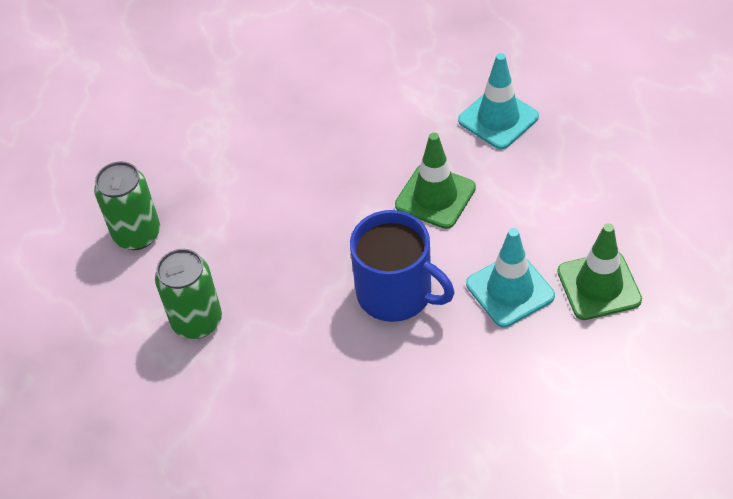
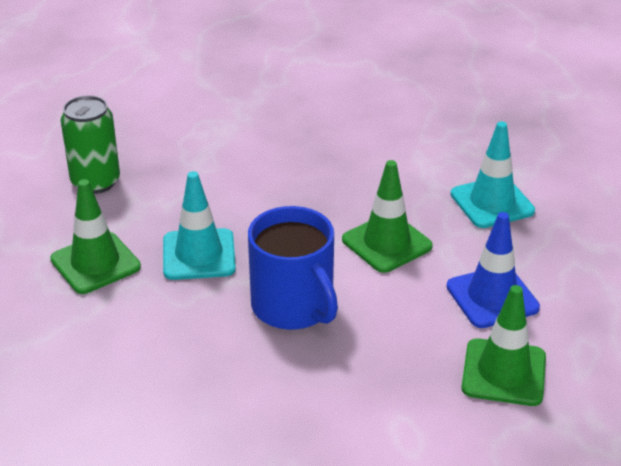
camera: 20 degrees right, 15 degrees down
(197, 321) = (95, 263): green can -> green traffic cone
(510, 290) = (408, 343): turquoise traffic cone -> turquoise traffic cone (199, 255)
(551, 216) = (492, 297): none -> blue traffic cone

